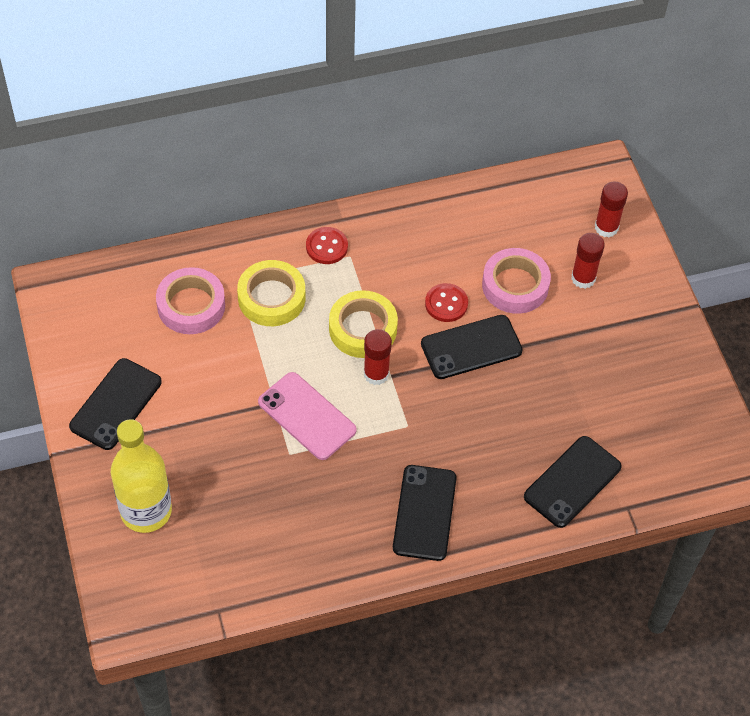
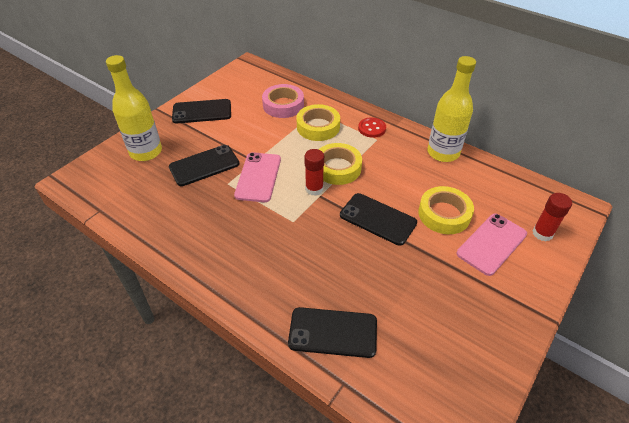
camera: 55 degrees right, 10 degrees down
(424, 513) = (237, 264): black phone -> black phone (204, 165)
(430, 213) = (443, 153): none -> yellow bottle
(446, 304) = (394, 191): red button -> none
(515, 285) = (444, 214): pink tape -> yellow tape
(583, 278) = (491, 244): red glue stick -> pink phone

